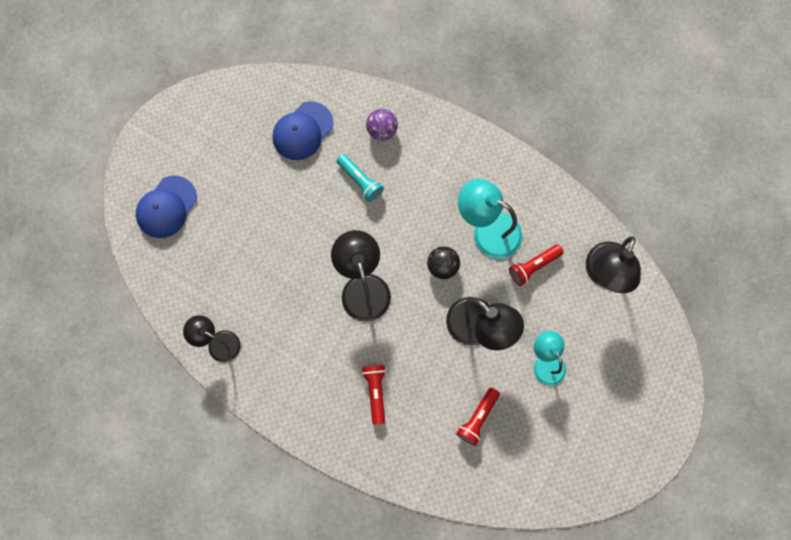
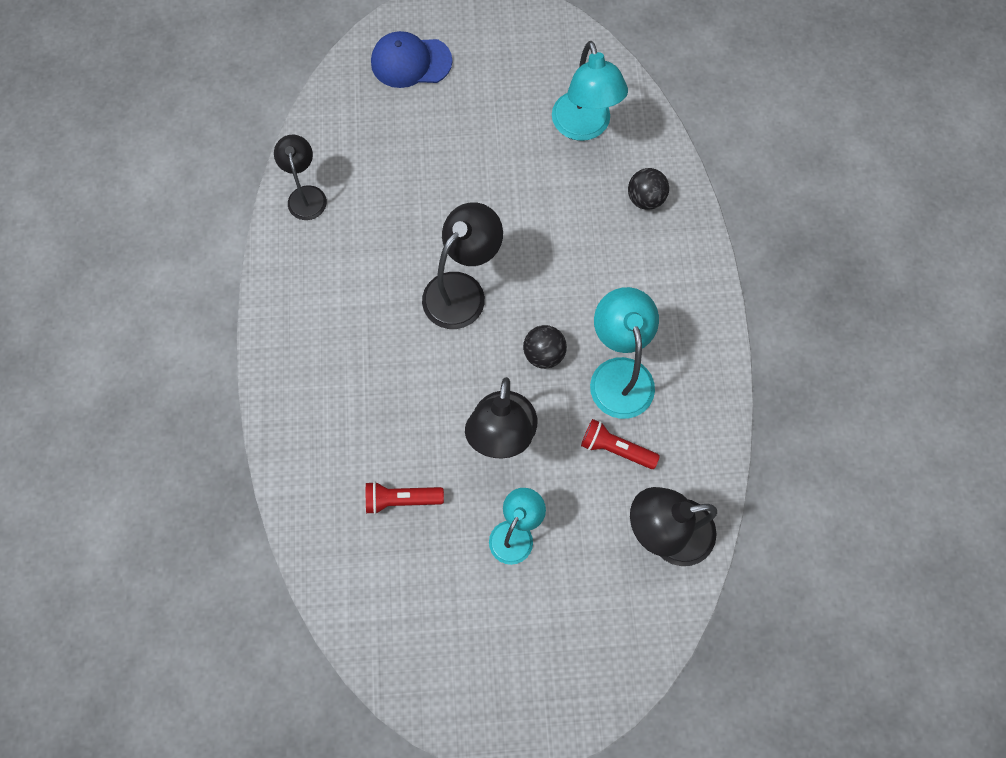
camera: 55 degrees right, 5 degrees down
(302, 131) = (584, 127): blue cap -> turquoise lamp
(360, 181) = (574, 214): turquoise flashlight -> none
(376, 392) = (358, 376): red flashlight -> none
(382, 130) = (645, 199): purple ball -> black ball

